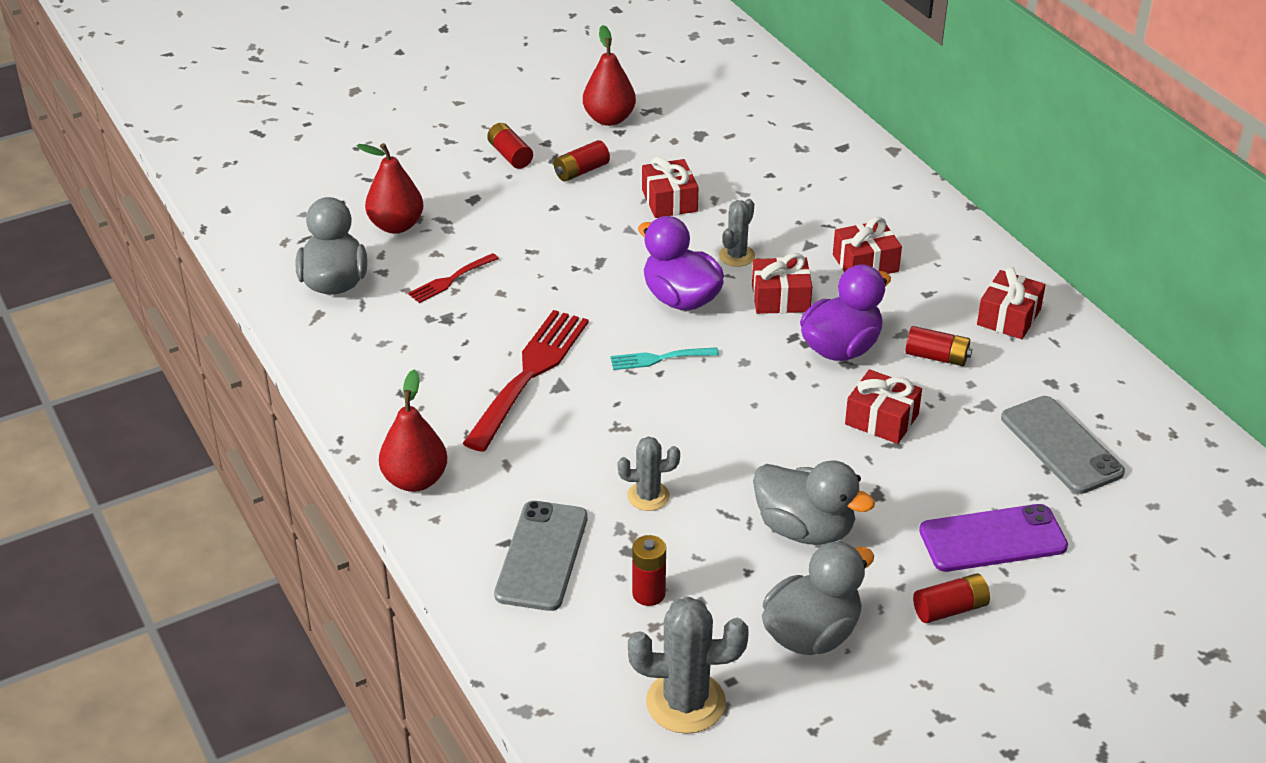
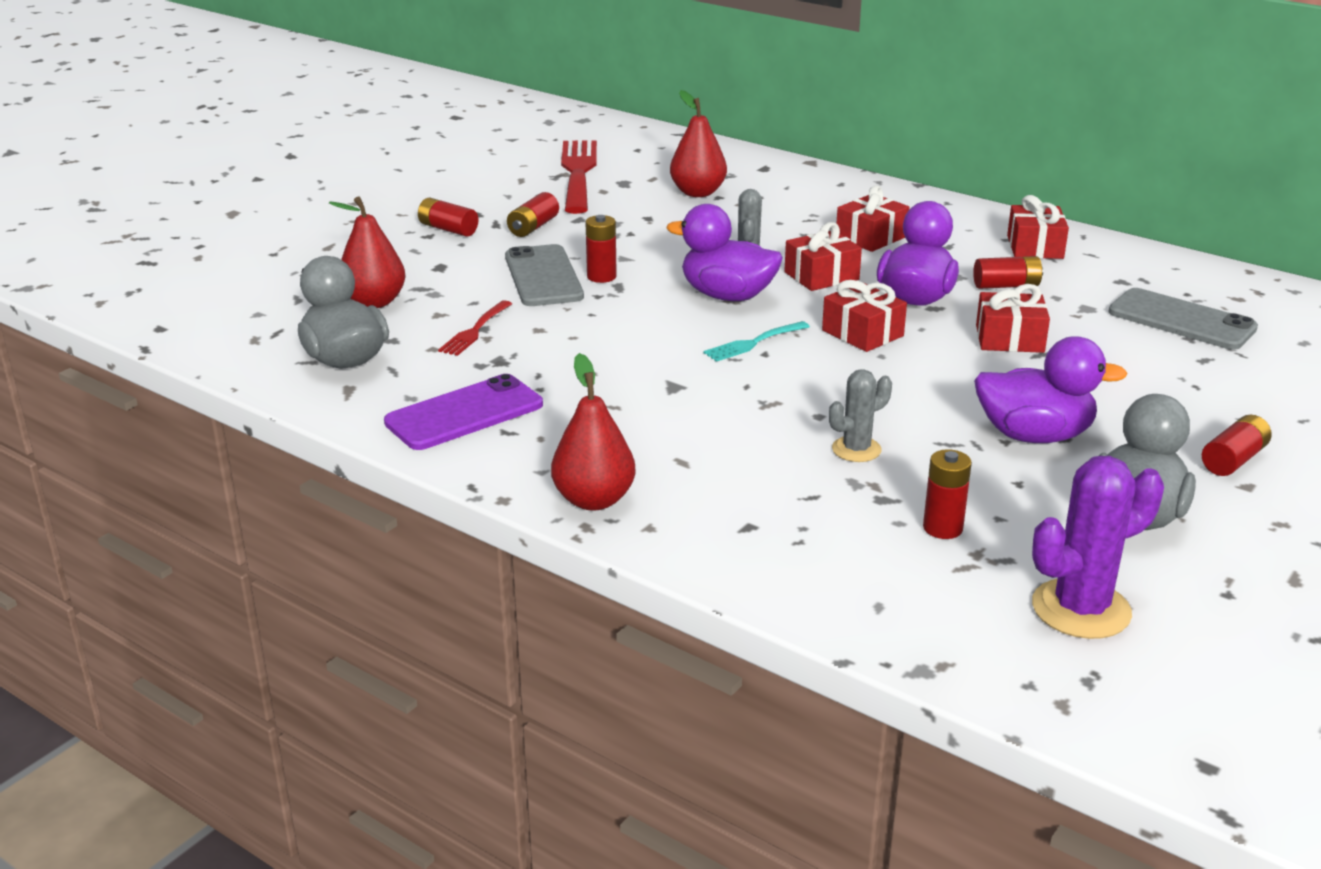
camera: 25 degrees left, 10 degrees down
(529, 375) = (633, 384): red fork -> red fork (578, 173)
(542, 556) = (799, 527): grey phone -> grey phone (543, 277)
(594, 247) = (601, 276): none -> red battery
(609, 119) = (524, 187): red pear -> red pear (698, 192)
(669, 201) = (642, 231): red gift -> red gift (862, 333)
(685, 702) = (1081, 609): grey cactus -> purple cactus
(805, 529) = (1034, 435): grey duck -> purple duck
(992, 539) = (1206, 399): purple phone -> purple phone (464, 414)

